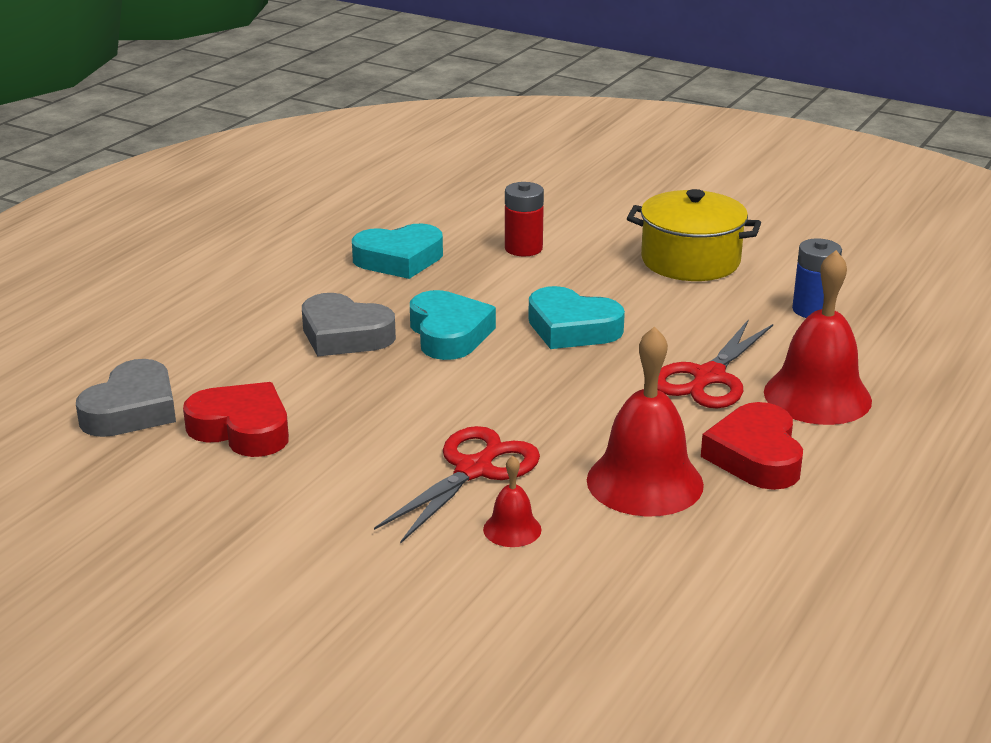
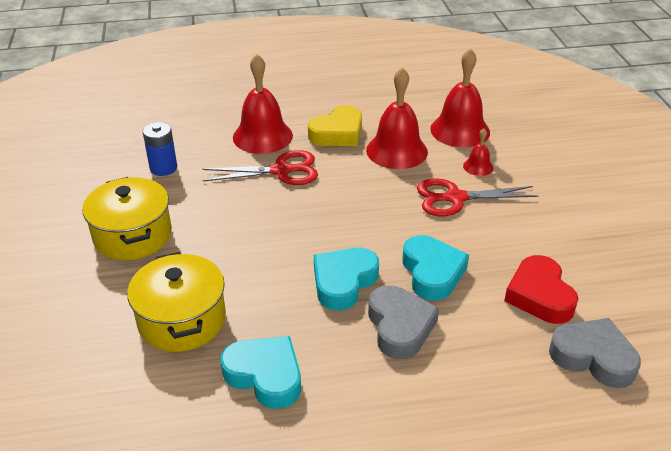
camera: 130 degrees left, 10 degrees up
(132, 410) = (593, 357): grey heart -> grey heart turned 45 degrees clockwise
(523, 248) = (182, 320): red battery -> yellow pot
(572, 328) = (279, 238): turquoise heart -> turquoise heart (432, 272)
(627, 571) = (460, 130): none -> red bell
(755, 456) = (338, 133): red heart -> yellow heart

